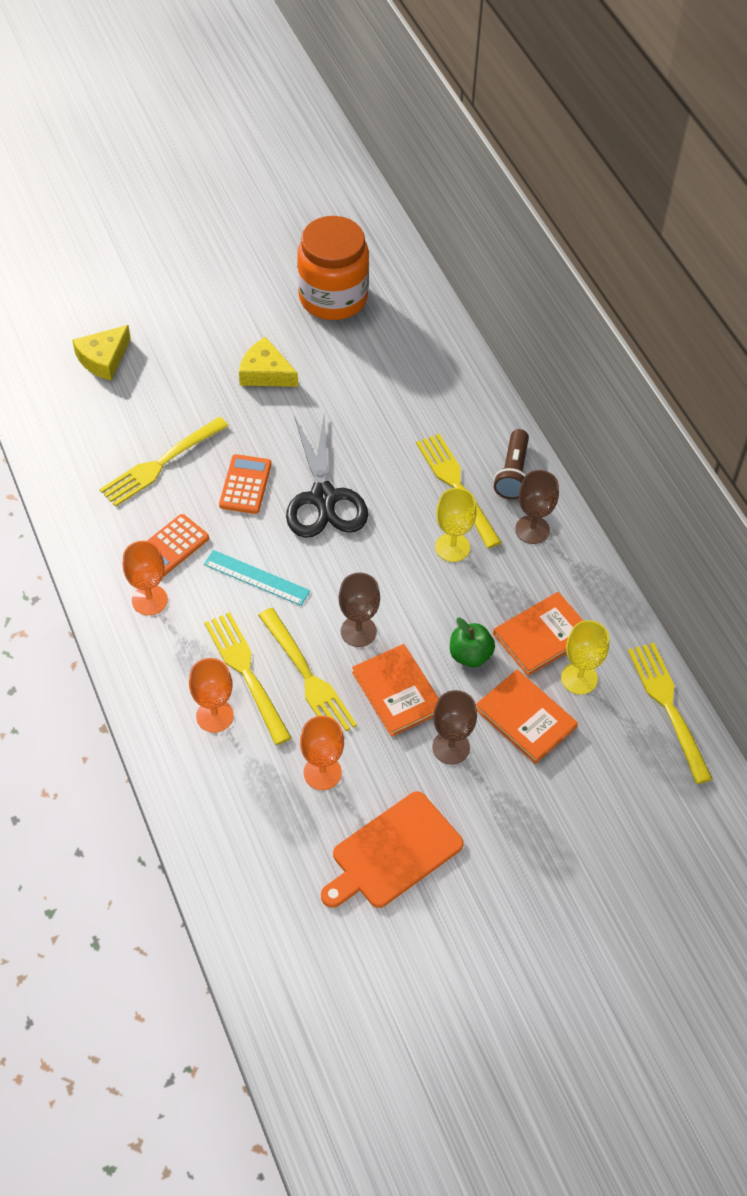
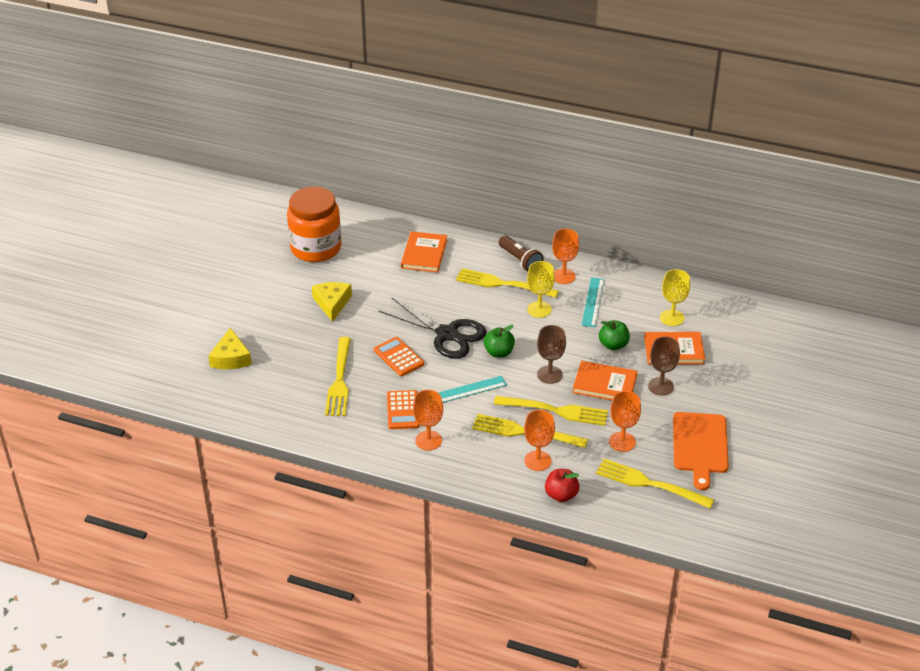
camera: 45 degrees left, 15 degrees down
(184, 774) = (561, 495): none -> red apple
(265, 373) = (332, 303): yellow cheese -> yellow cheese turned 105 degrees clockwise
(344, 562) = (499, 352): none -> green apple
(520, 586) = (593, 302): none -> turquoise ruler
(532, 529) = (563, 276): brown goblet -> orange goblet
(542, 636) = (632, 314): orange book -> orange book (424, 254)
(668, 707) = (723, 300): yellow fork -> yellow fork (650, 484)

